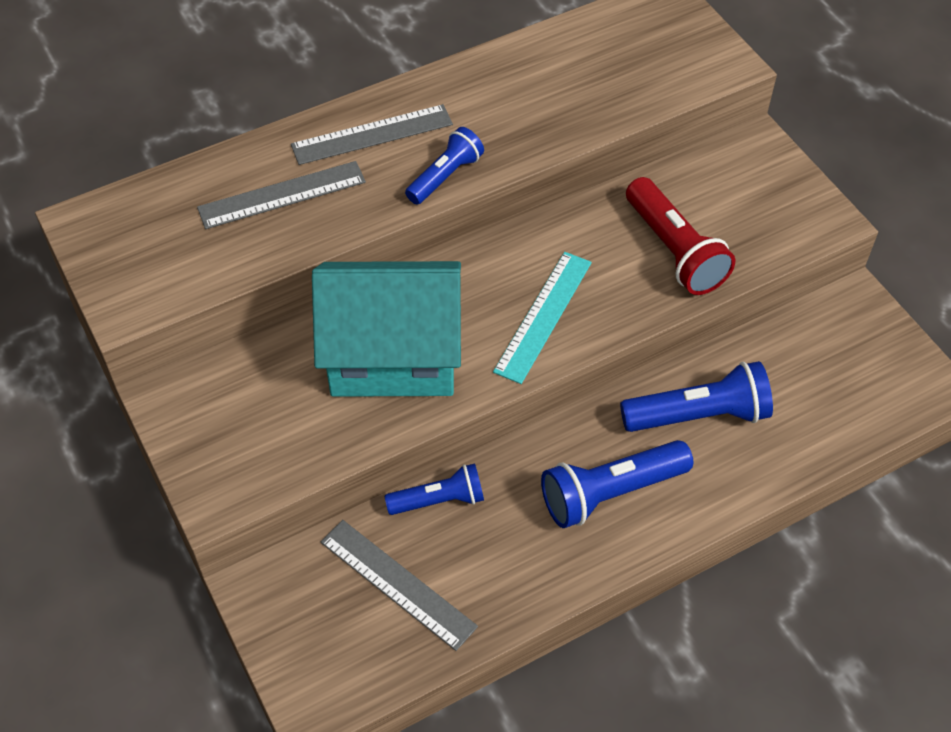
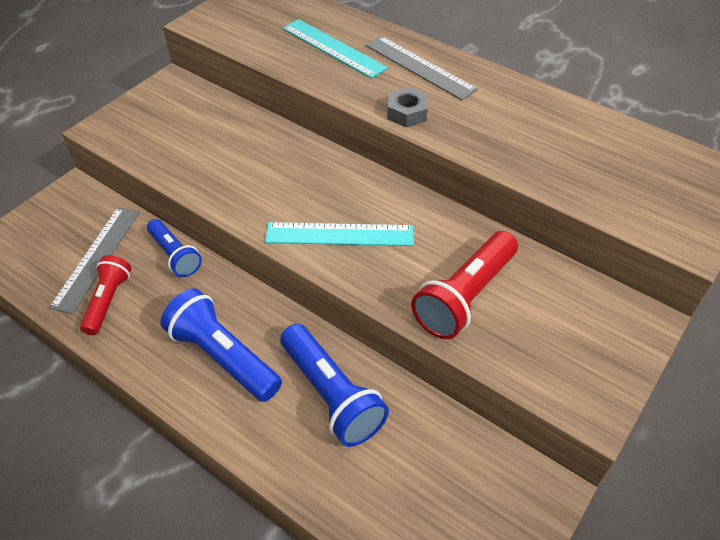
camera: 65 degrees right, 5 degrees down
(282, 195) = (333, 48): grey ruler -> turquoise ruler
(393, 356) = (256, 167): turquoise house -> none
(445, 176) = (407, 113): blue flashlight -> grey nut
(476, 585) = (108, 301): none -> red flashlight

